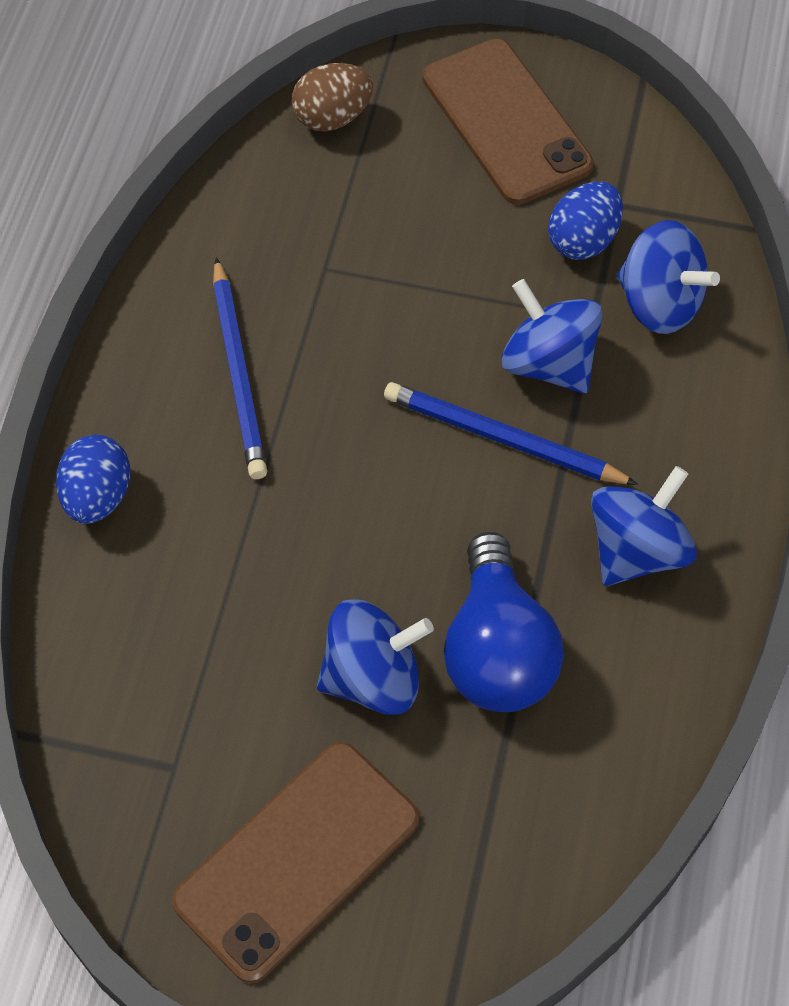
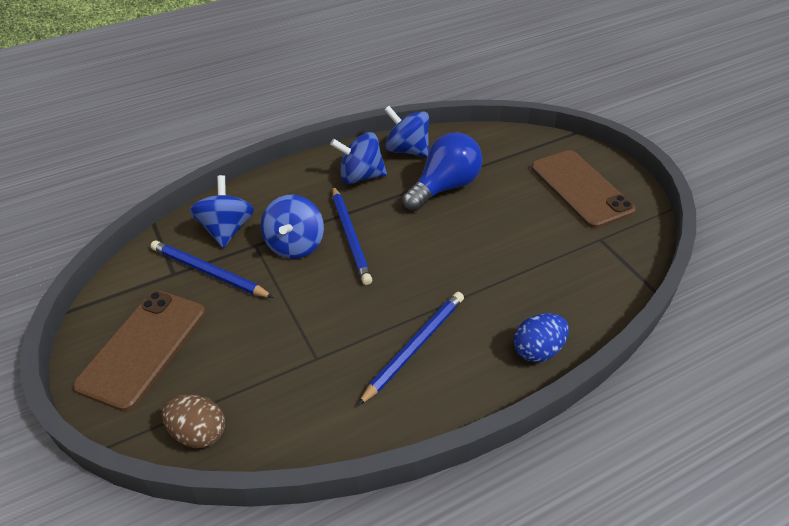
camera: 130 degrees left, 15 degrees down
(297, 860) = (581, 188): brown phone -> brown phone turned 60 degrees clockwise
(373, 677) = (496, 210): blue spinning top -> blue spinning top (407, 150)
(583, 240) = (209, 272): blue egg -> blue pencil

